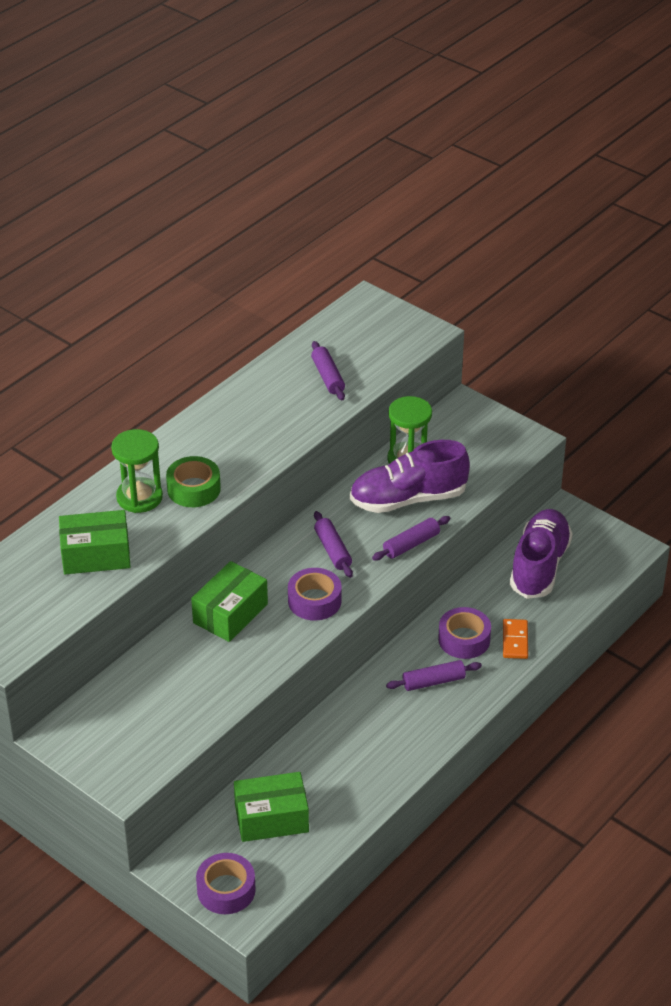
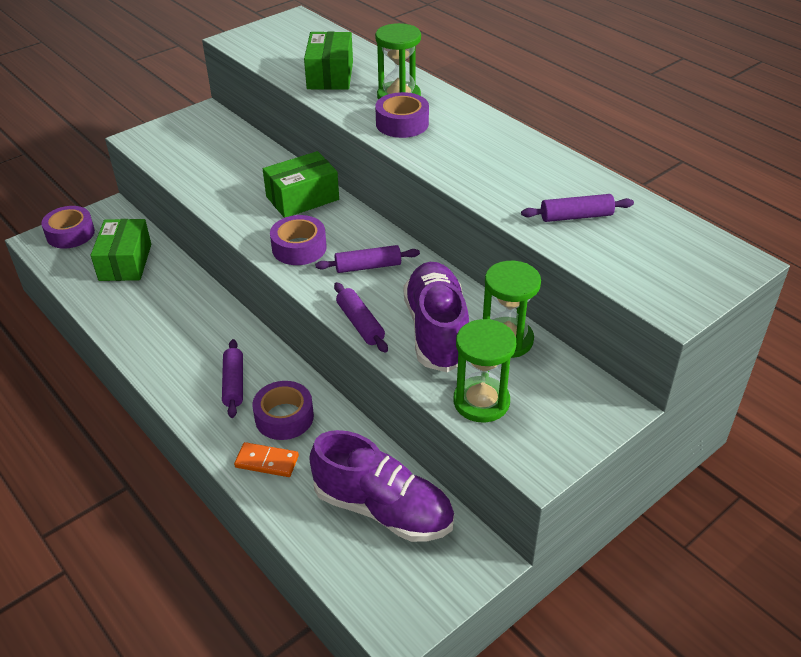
camera: 100 degrees right, 0 degrees up
(193, 489) = (402, 123): green tape -> purple tape
(230, 613) = (302, 198): green box -> green box turned 75 degrees counterclockwise
(480, 469) = (481, 402): none -> green hourglass

